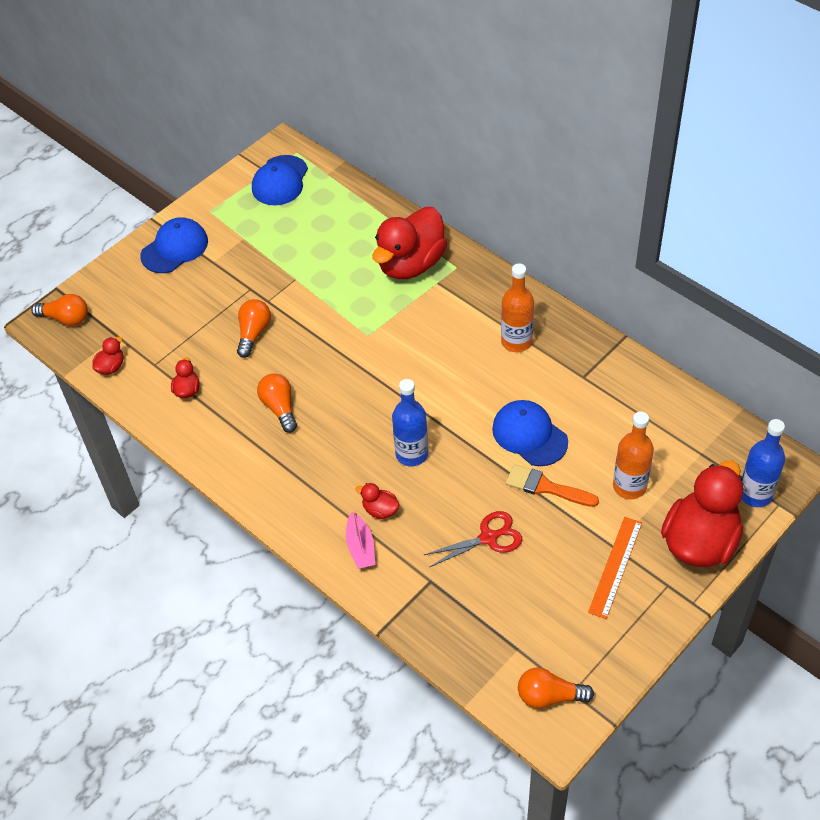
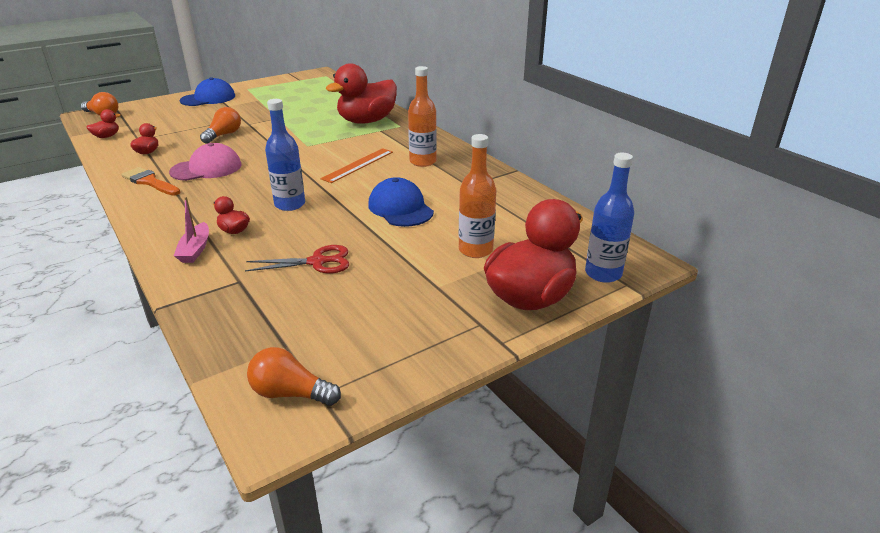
camera: 10 degrees right, 20 degrees down
(279, 408) = (206, 168): orange light bulb -> pink cap
(280, 181) = (305, 83): blue cap -> none
(546, 487) = (394, 239): orange brush -> orange brush (150, 182)
(615, 566) = (430, 301): orange ruler -> orange ruler (358, 165)

